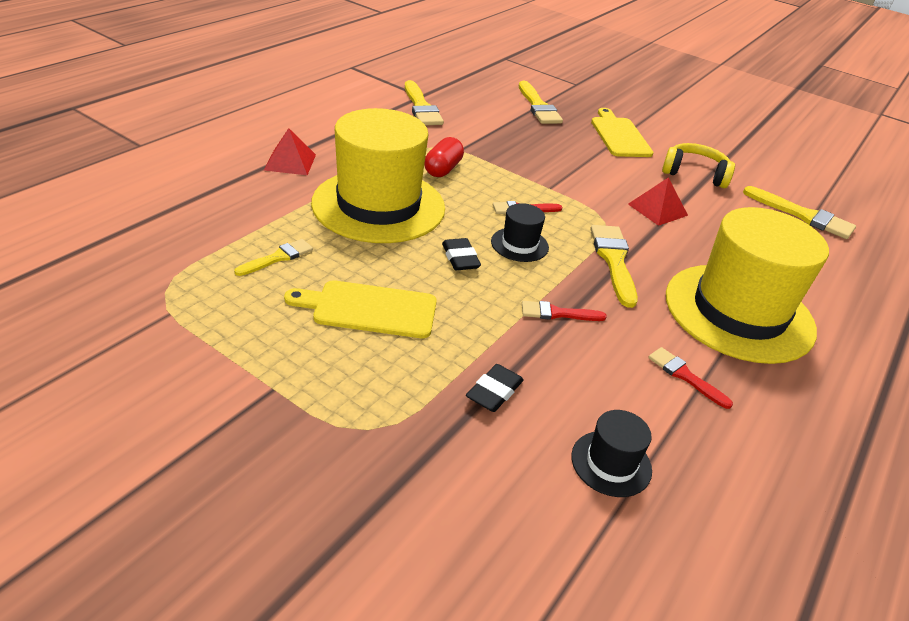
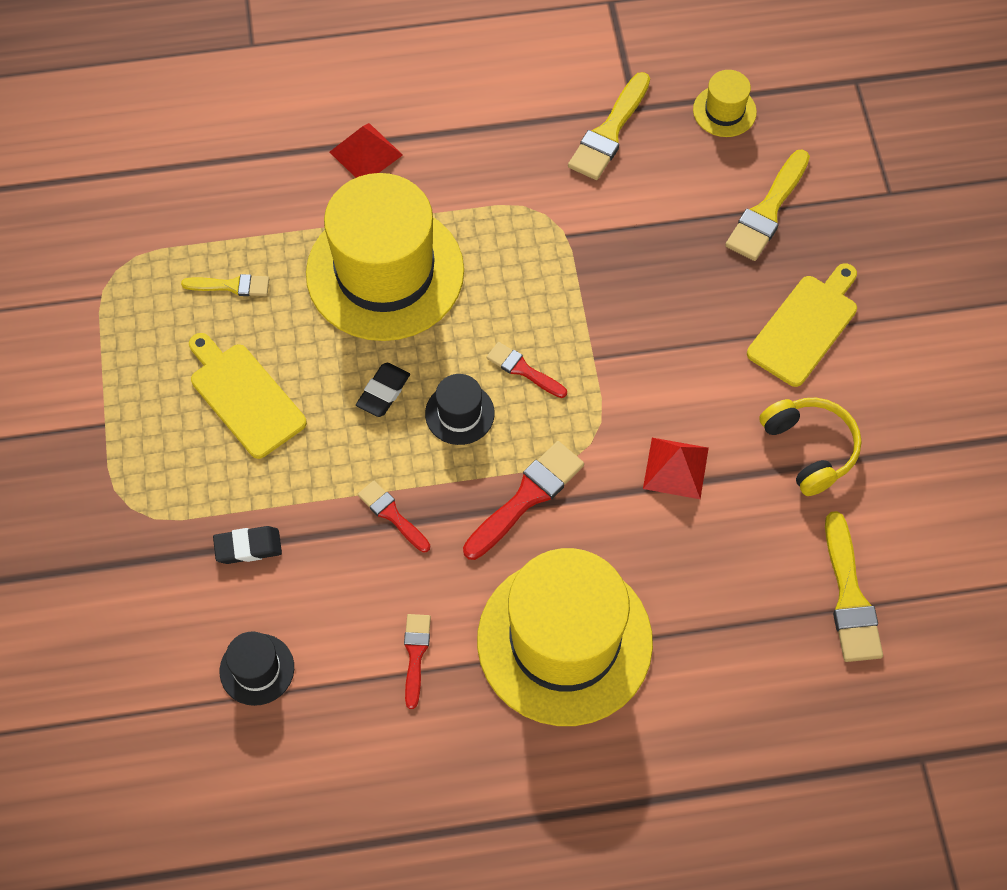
camera: 50 degrees right, 25 degrees up
(443, 169) = (510, 257): red capsule -> none
(465, 83) = (724, 111): none -> yellow hat
(613, 260) = (527, 497): yellow brush -> red brush

